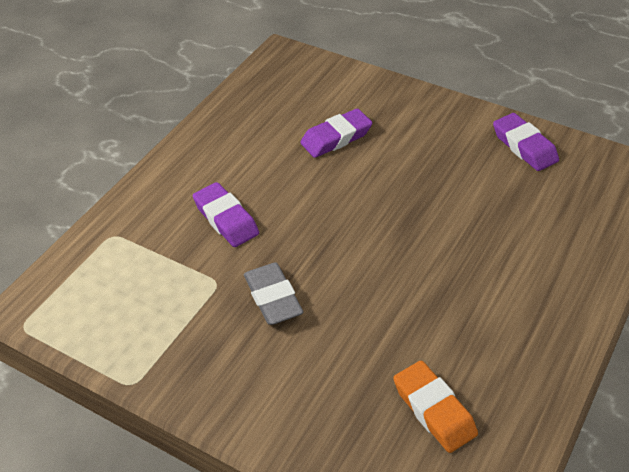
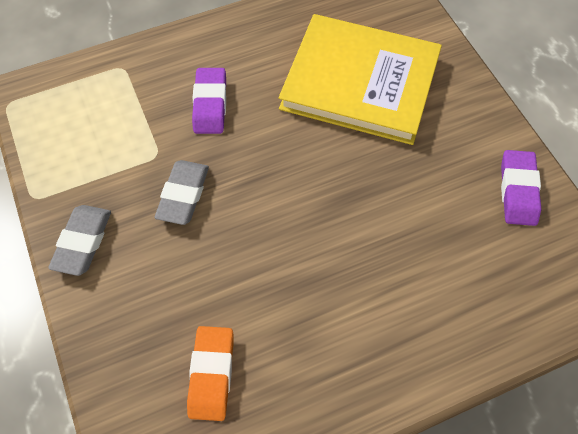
camera: 35 degrees right, 15 degrees up
(218, 388) = (83, 242): none -> grey eraser
(336, 138) = (360, 83): purple eraser -> yellow book

